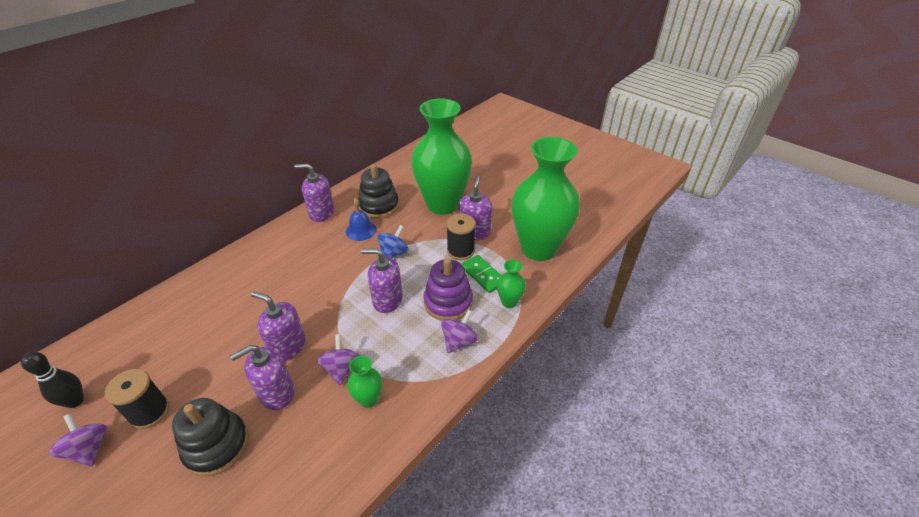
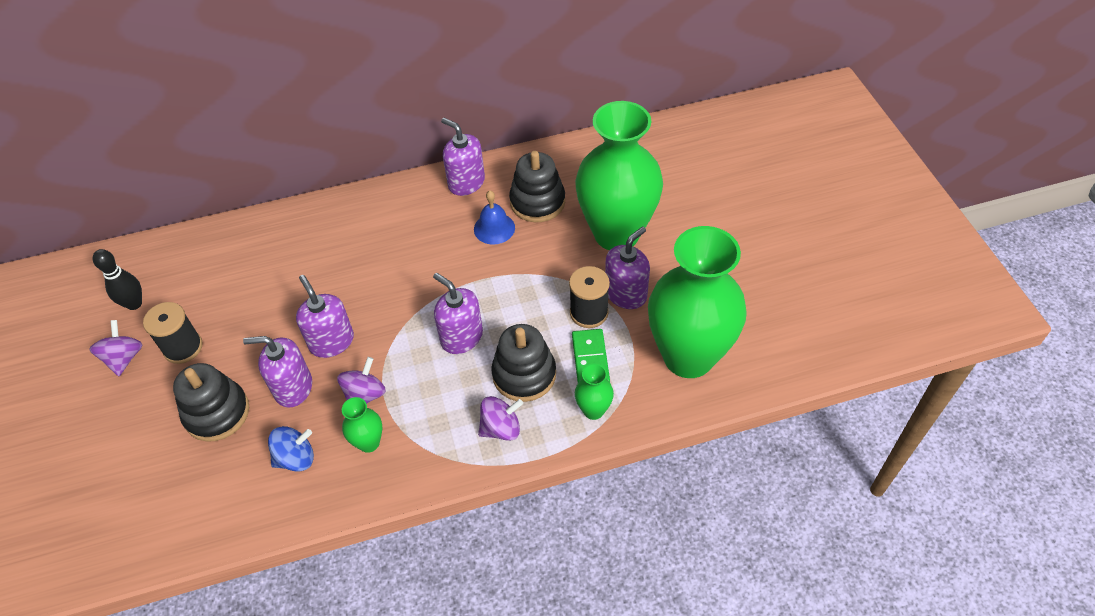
camera: 35 degrees right, 10 degrees up
(394, 253) = (509, 278): blue spinning top -> blue spinning top (296, 458)
(448, 302) = (524, 374): purple stacking toy -> black stacking toy

